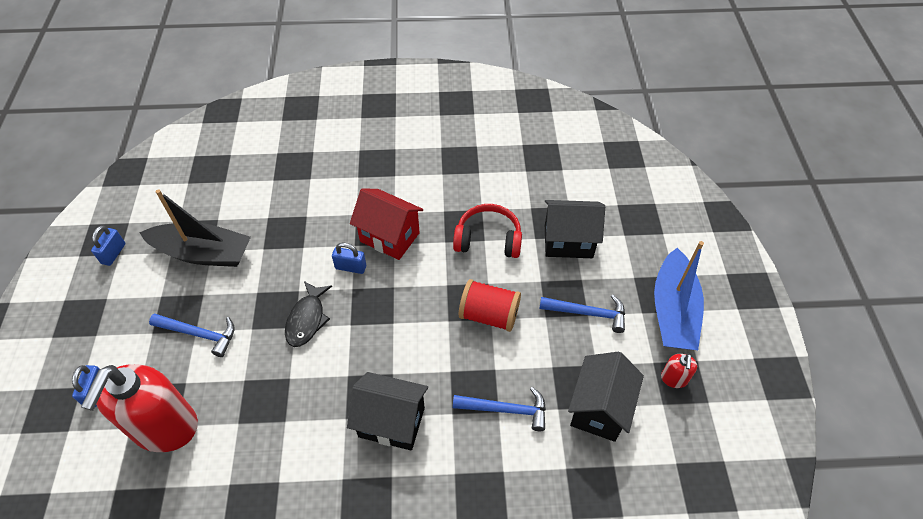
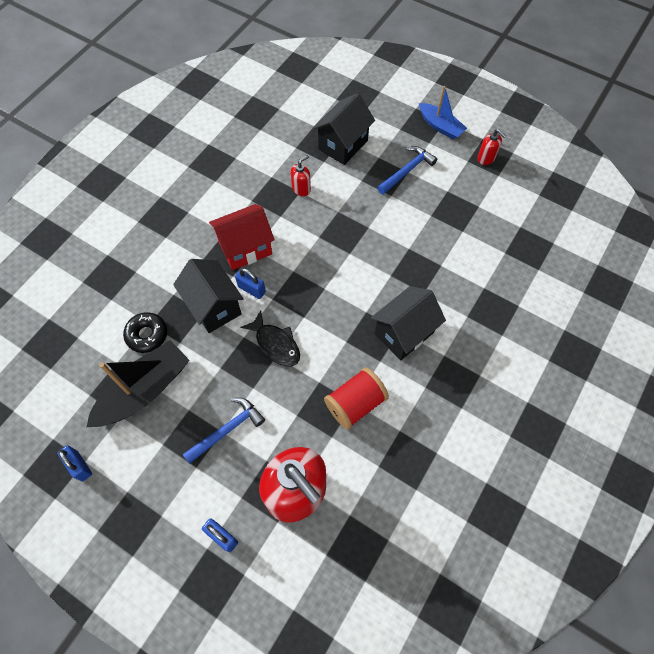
camera: 55 degrees left, 10 degrees up
(256, 223) = (147, 335): none -> black donut
(350, 267) = (251, 289): blue padlock -> blue padlock turned 75 degrees clockwise
(488, 239) = (301, 189): red headphones -> red soap dispenser
(489, 315) = (365, 226): red spool -> red spool (355, 404)
(506, 410) = (443, 260): blue hammer -> none
(599, 409) = (478, 209): black house -> black house (214, 307)
(673, 311) = (440, 126): blue boat -> blue boat, size x0.61

